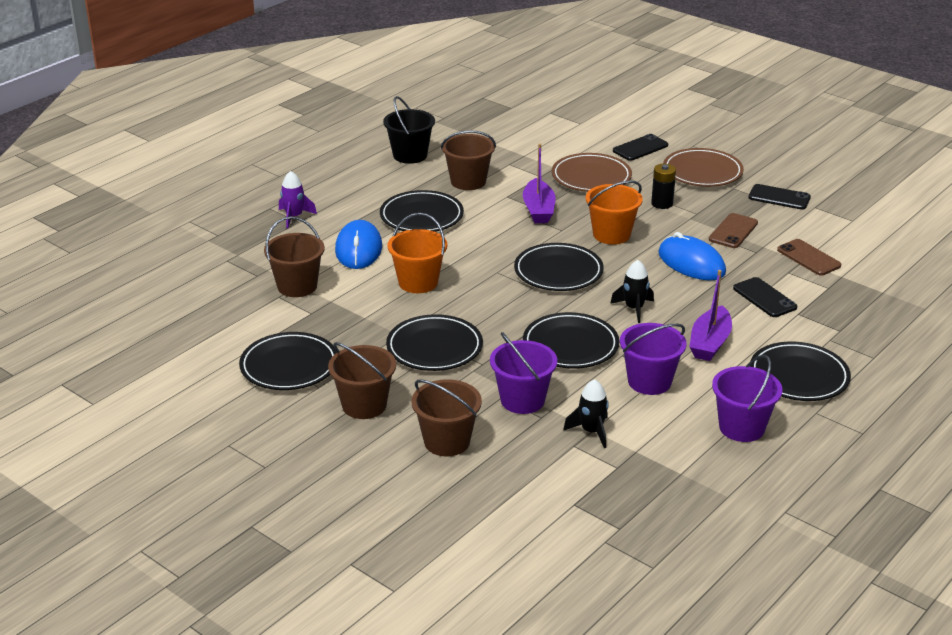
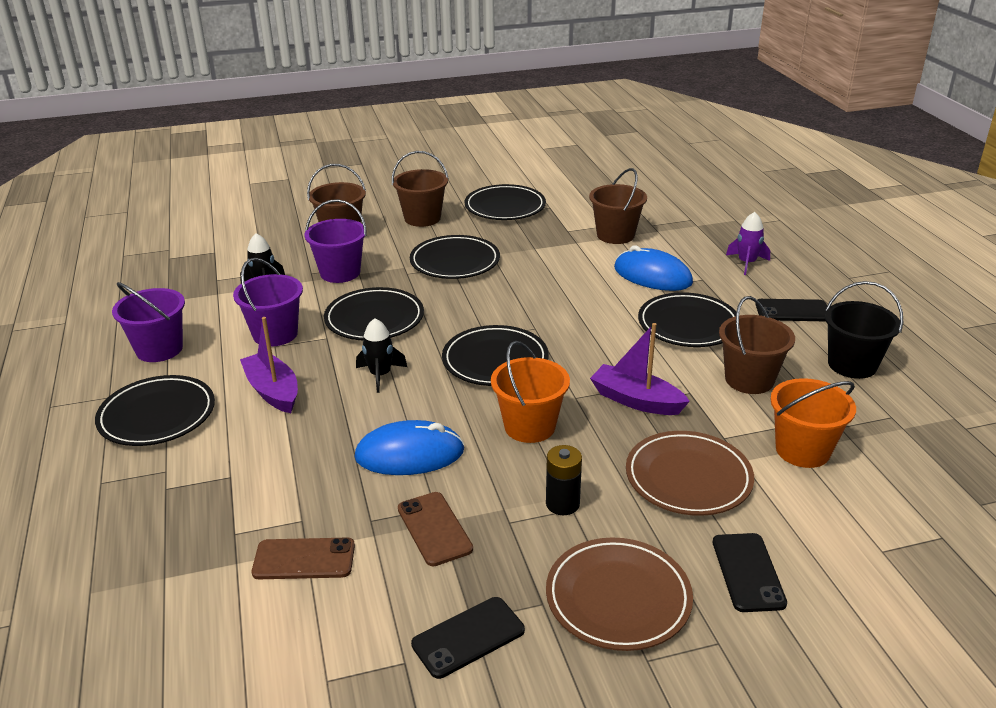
camera: 125 degrees right, 0 degrees up
(418, 282) = (561, 285): orange bucket -> orange bucket (802, 450)
(764, 298) = (285, 469): black phone -> black phone (792, 311)

